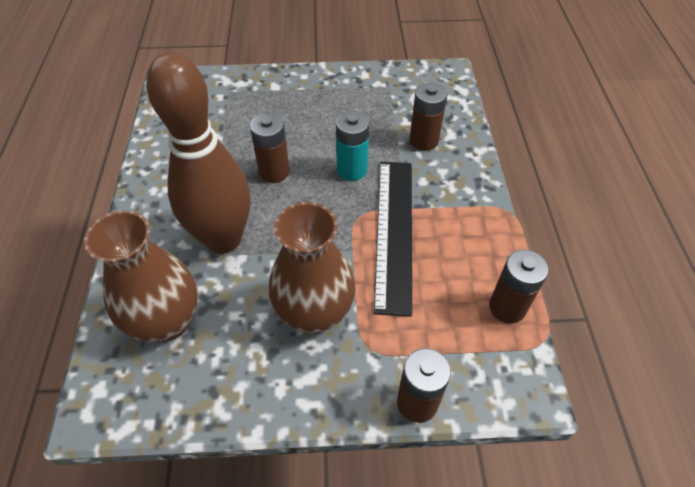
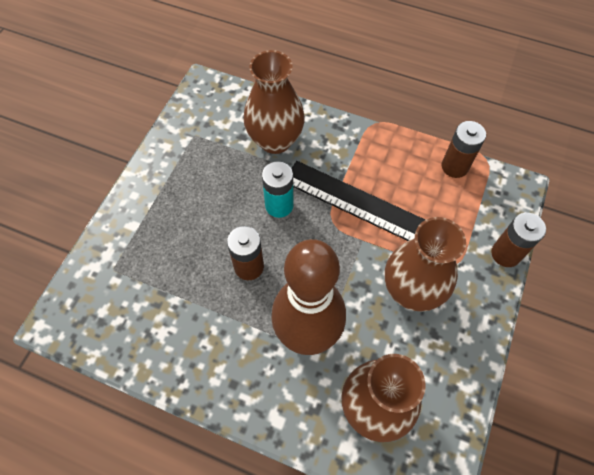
camera: 65 degrees left, 10 degrees up
(424, 140) = (275, 140): brown battery -> brown vase

